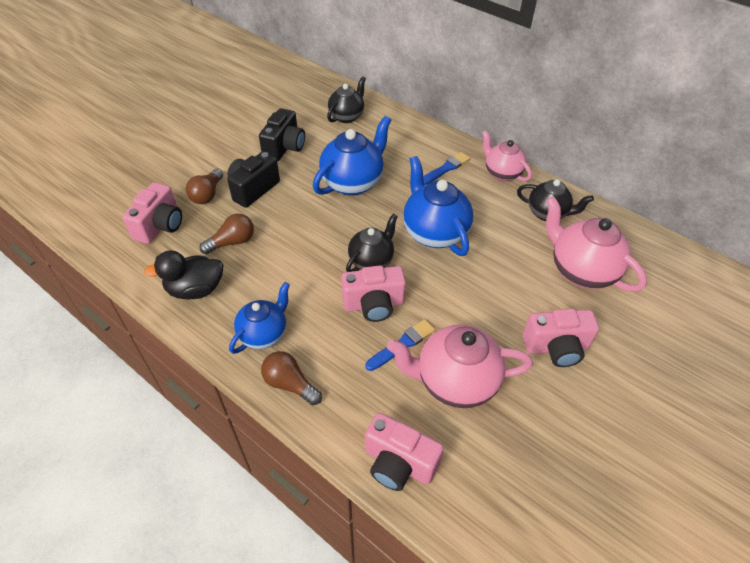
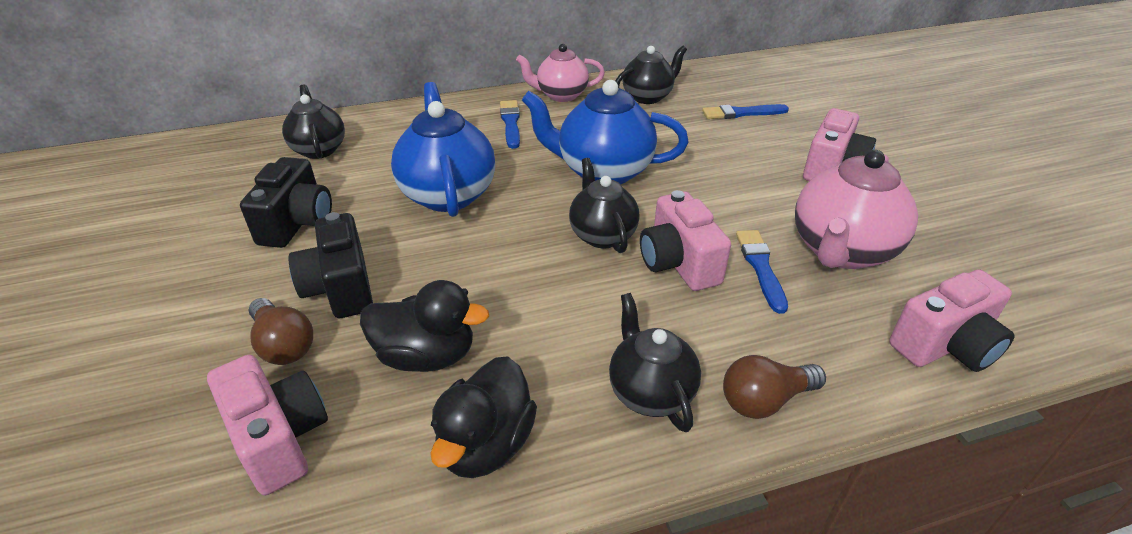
camera: 55 degrees left, 10 degrees down
(232, 242) = (426, 356): brown light bulb -> black duck
(264, 334) = (650, 392): blue teapot -> black teapot
(284, 147) = (297, 223): black camera -> black camera turned 45 degrees clockwise
(374, 305) = (678, 263): pink camera -> pink camera turned 135 degrees clockwise
(581, 271) = (741, 113): pink teapot -> blue brush

